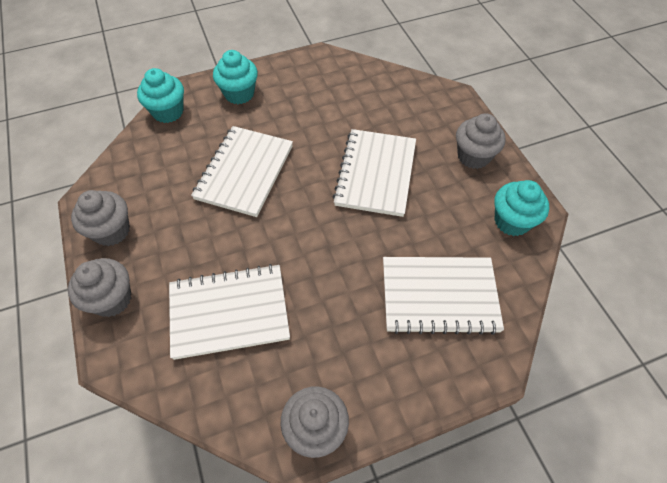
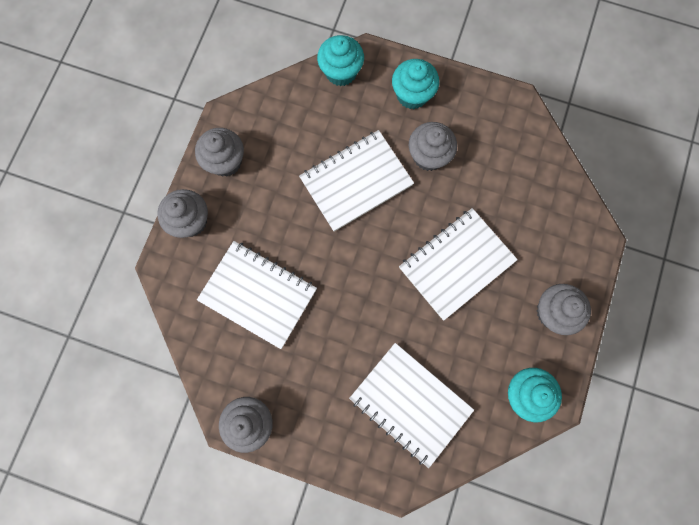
camera: 40 degrees right, 20 degrees up
(287, 121) = (428, 156): none -> grey cupcake

